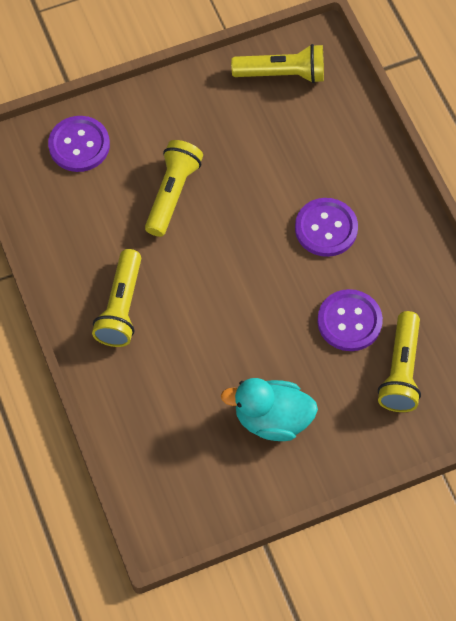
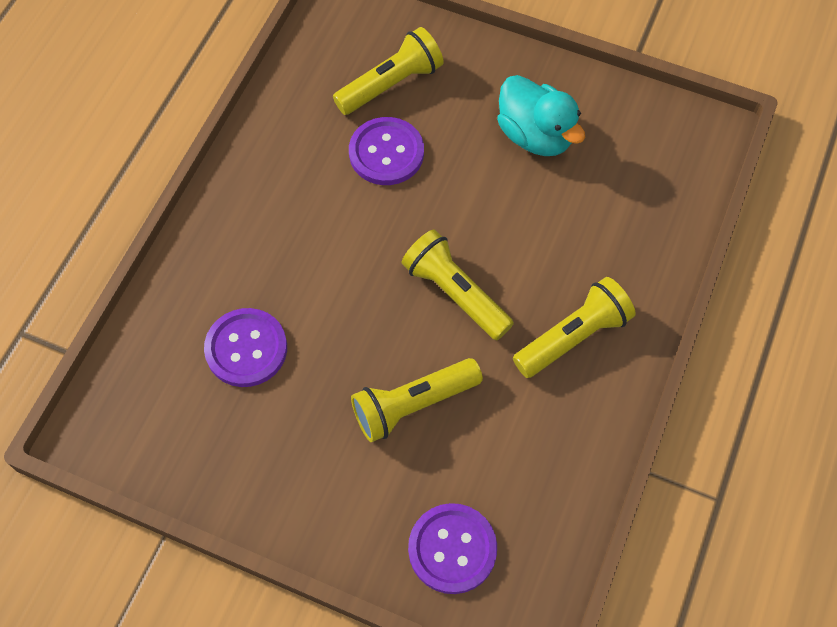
camera: 135 degrees left, 0 degrees up
(282, 74) = (167, 432): yellow flashlight -> yellow flashlight (455, 293)
(326, 228) = (312, 244): purple button -> purple button (246, 349)

